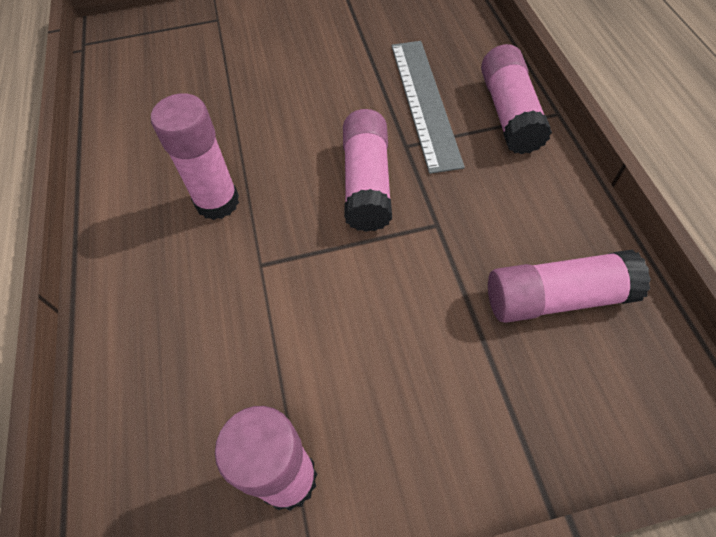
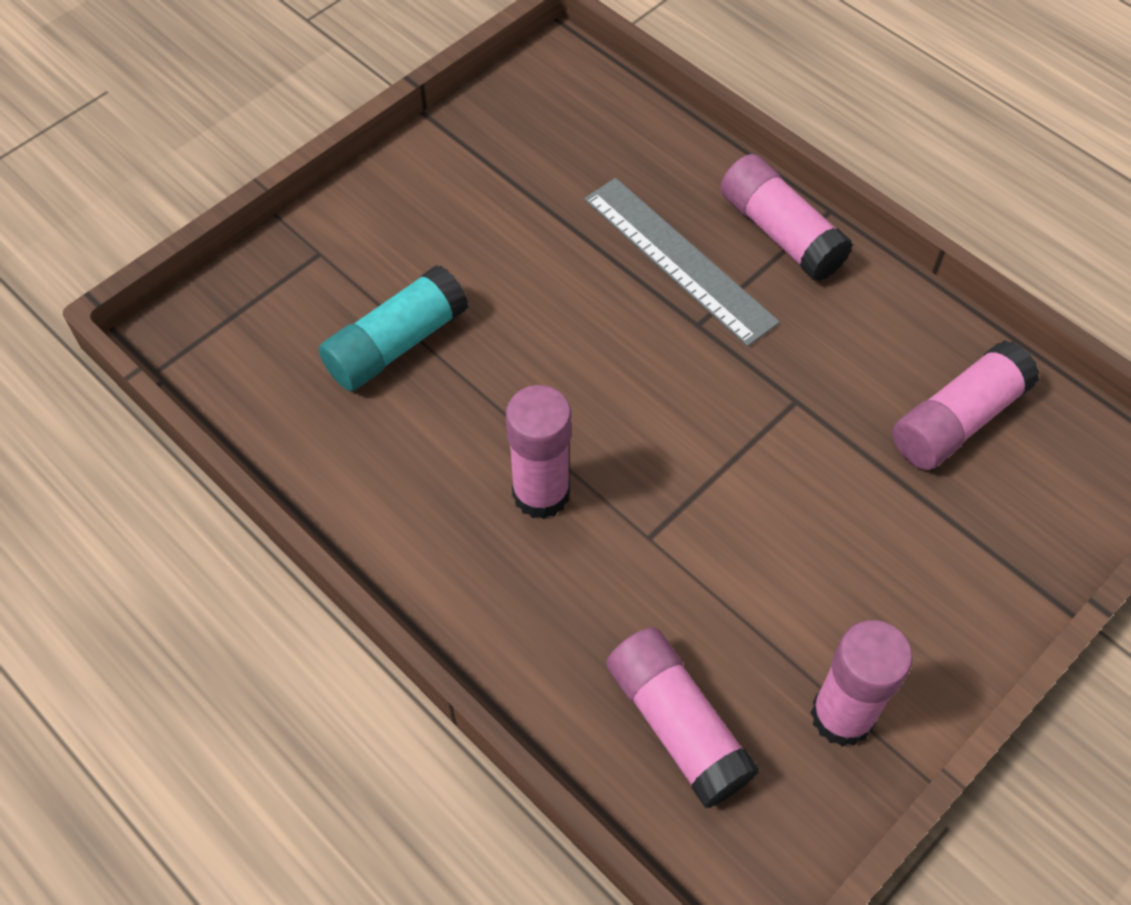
camera: 35 degrees left, 0 degrees up
(213, 80) = (396, 344): none -> turquoise glue stick
(367, 182) = (689, 389): pink glue stick -> pink glue stick (677, 724)

